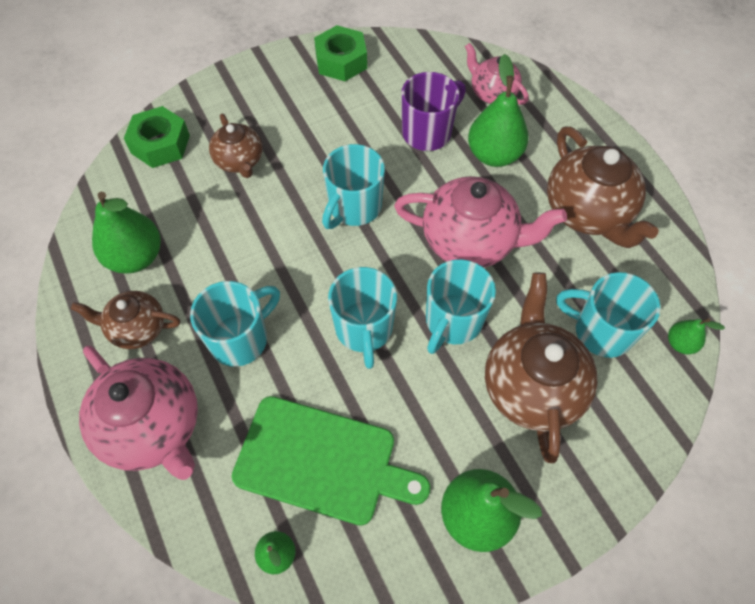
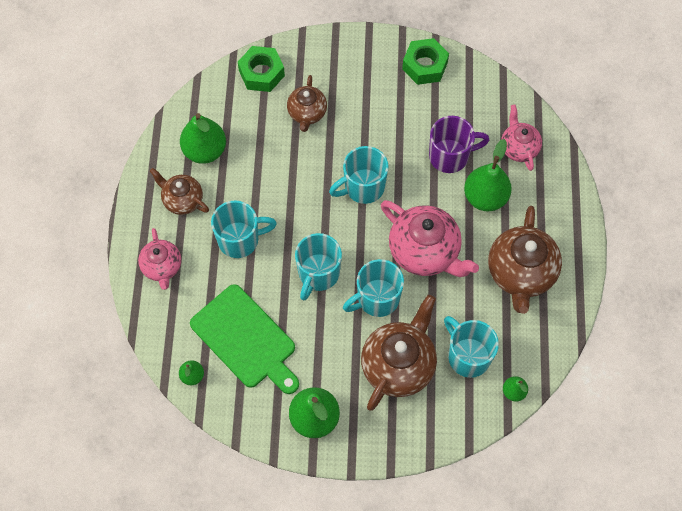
camera: 30 degrees right, 5 degrees up
(153, 427) = (162, 267): pink teapot -> pink teapot, size x0.59

